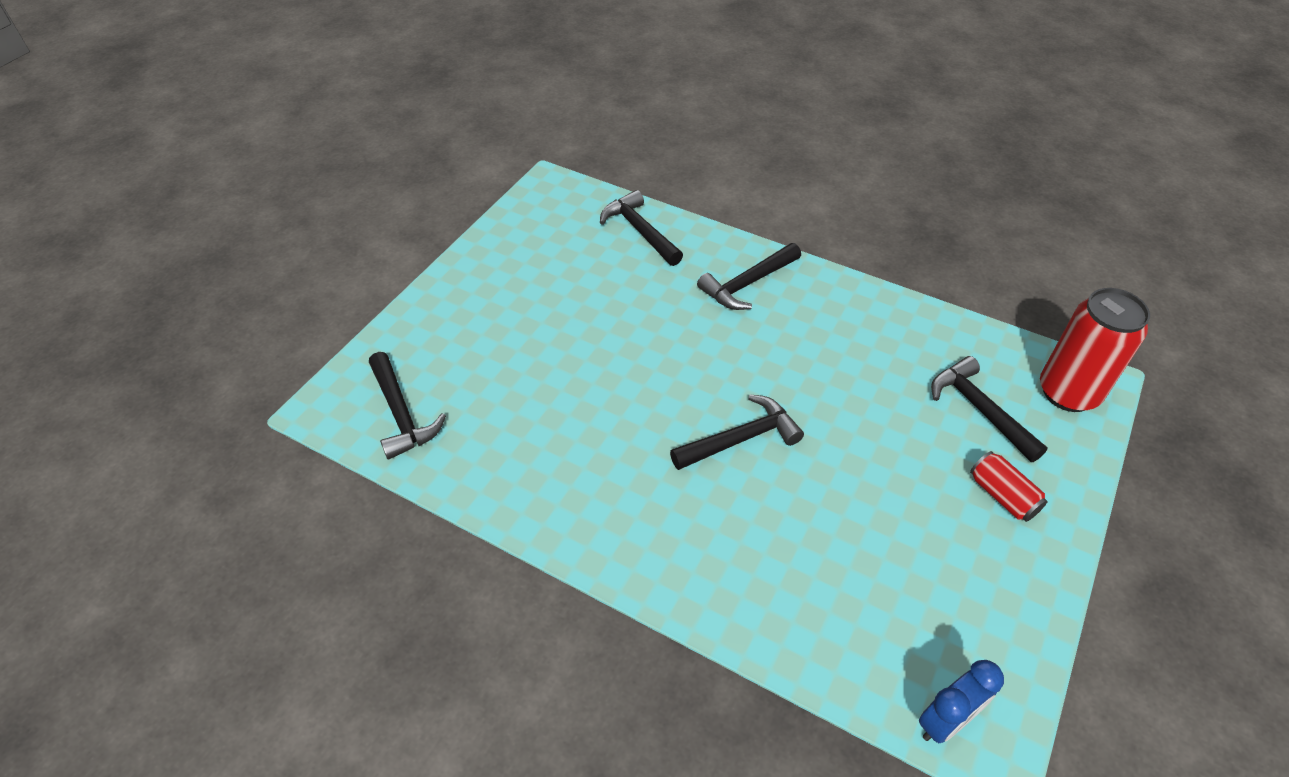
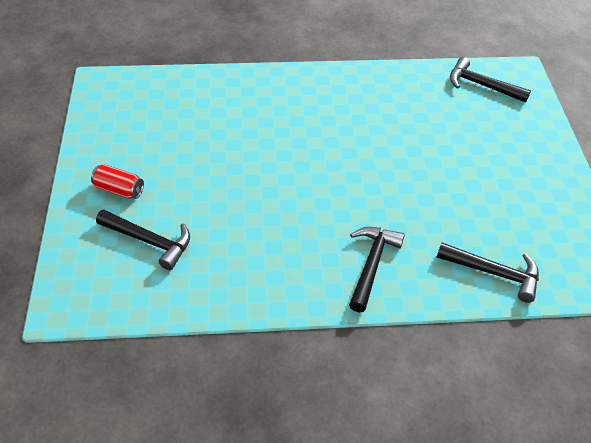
camera: 145 degrees right, 0 degrees up
(740, 439) = (293, 153): black hammer -> none
(945, 721) = (122, 81): blue clock -> none
(1068, 392) = (85, 286): red can -> none

